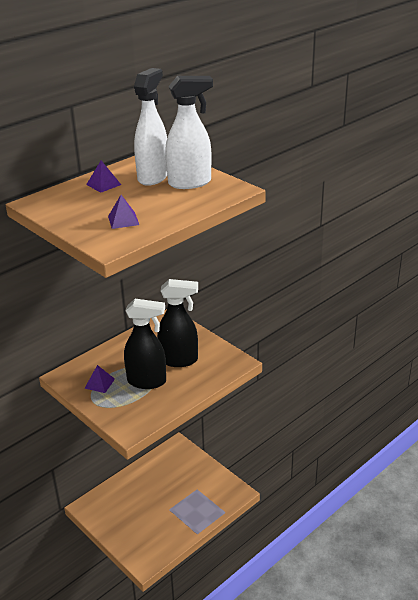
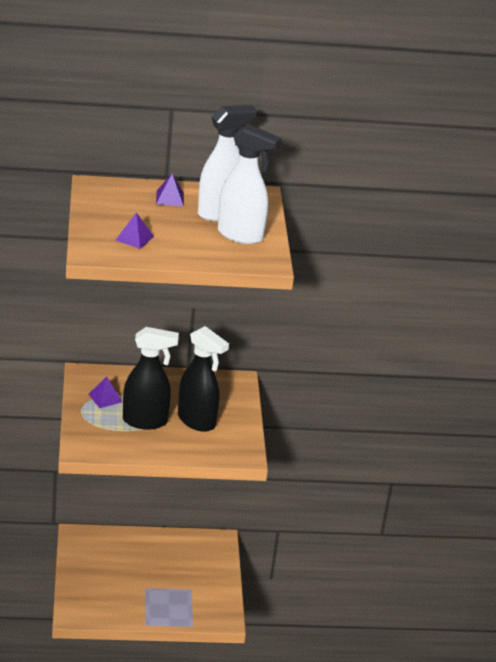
camera: 35 degrees right, 0 degrees up
(147, 381) = (145, 421): black spray bottle -> black spray bottle turned 45 degrees counterclockwise

